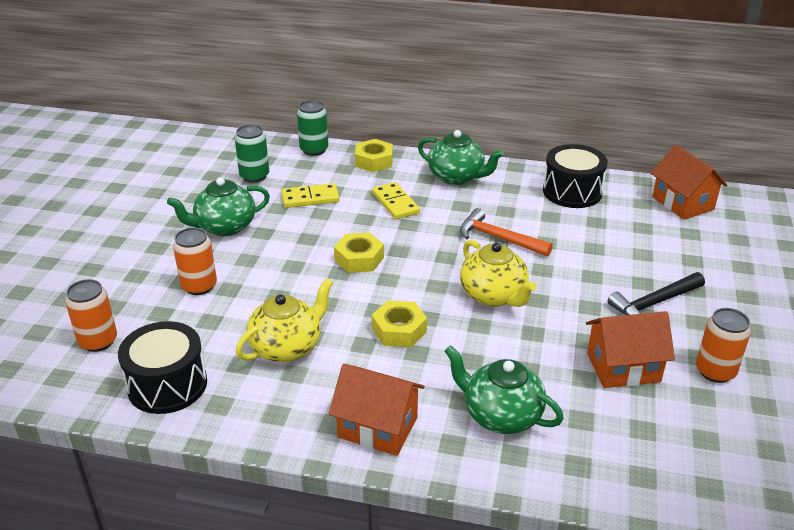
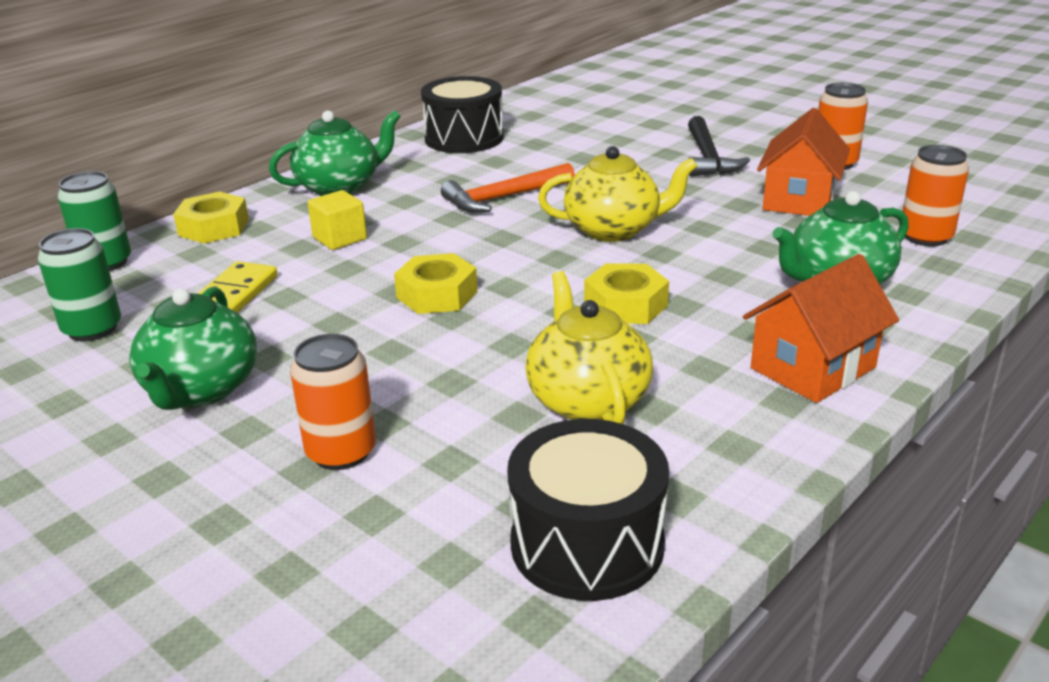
camera: 60 degrees left, 5 degrees down
(98, 341) = (382, 613): orange can -> orange can (925, 237)
(395, 203) = (340, 238): yellow domino -> yellow cube
(682, 203) = (554, 100): orange house -> none

